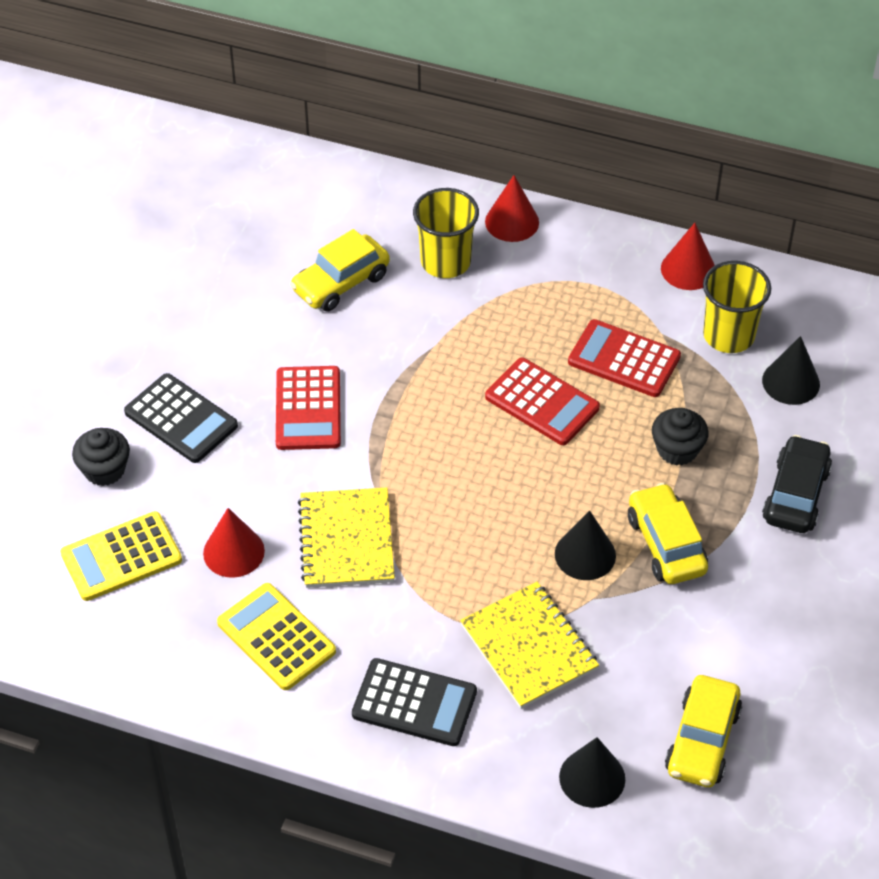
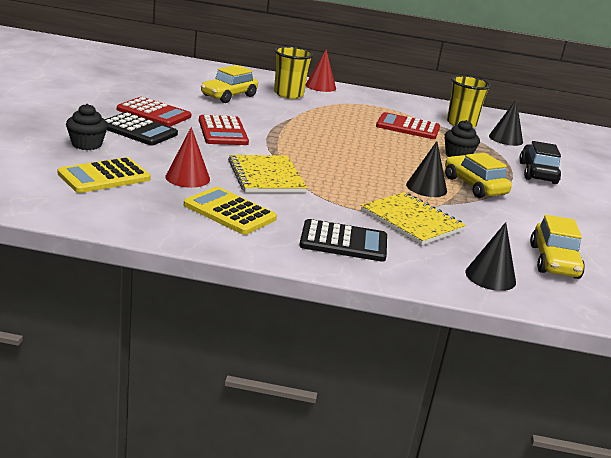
camera: 15 degrees left, 25 degrees down
(542, 402) = (368, 137): red calculator -> red calculator (154, 113)
(688, 269) = (425, 105): red cone -> none

